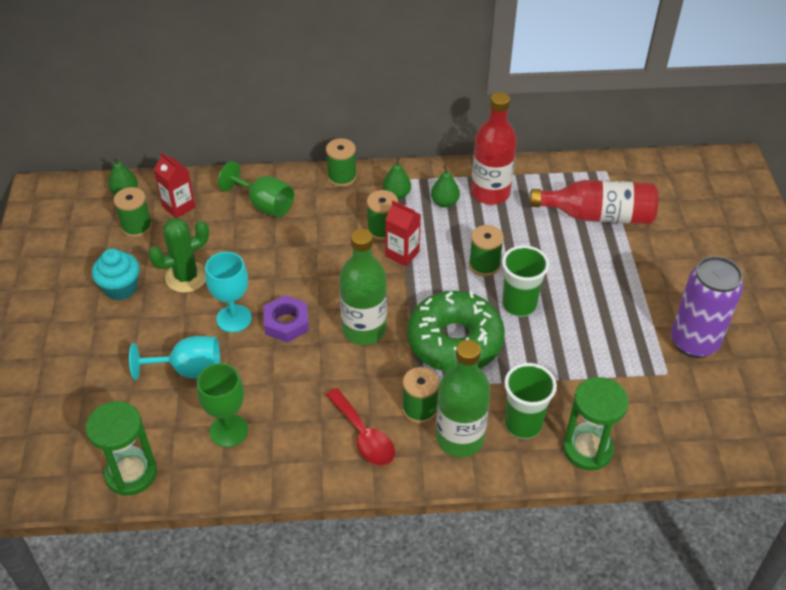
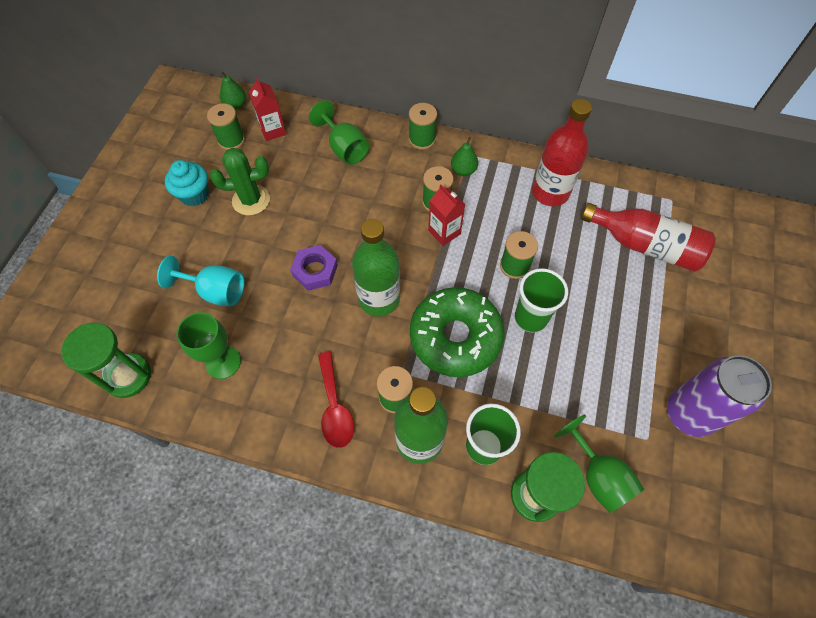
camera: 20 degrees right, 15 degrees up
(234, 318) = (273, 252): turquoise goblet -> none
(444, 202) = (504, 190): green pear -> none
(636, 416) = (598, 476): none -> green goblet

